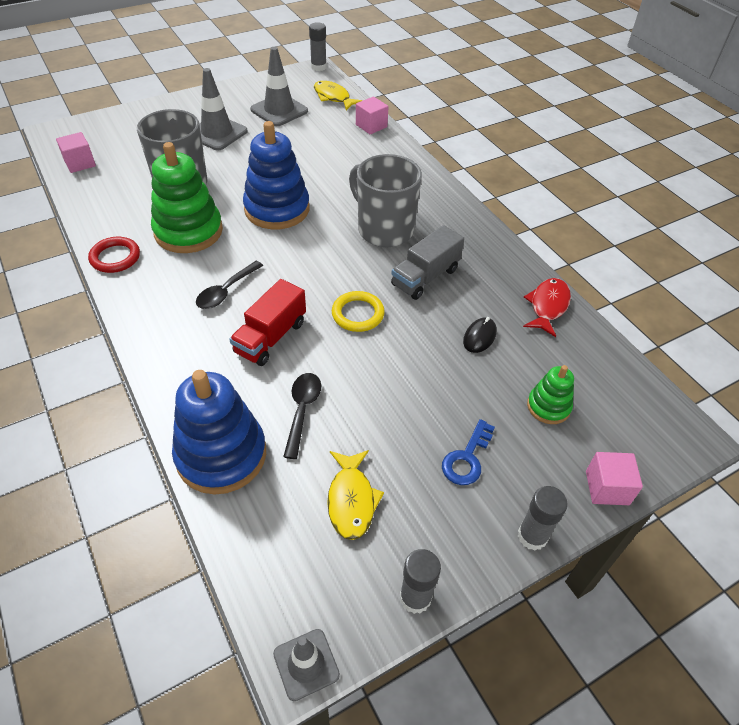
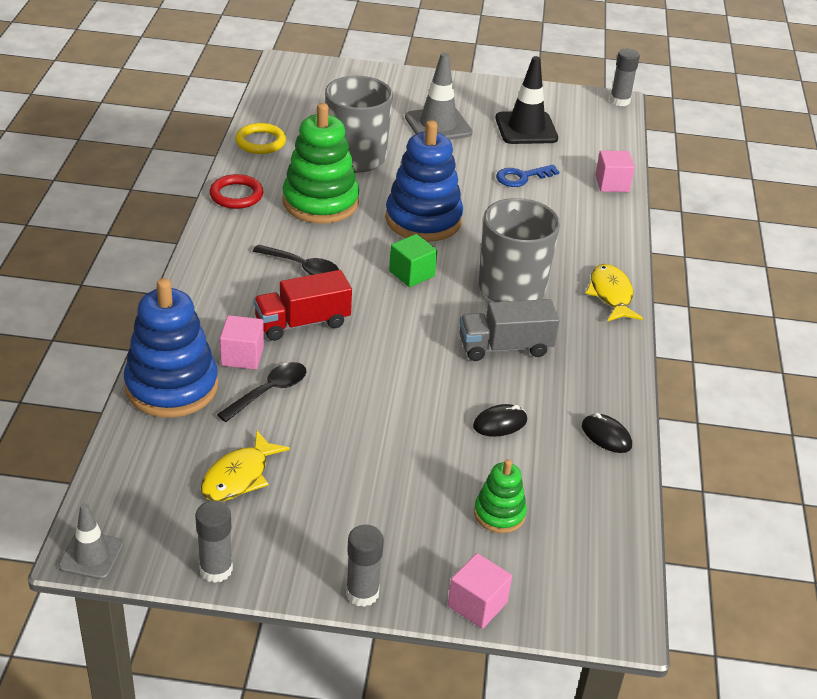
camera: 35 degrees right, 10 degrees down
(80, 163) = (283, 101): pink cube -> pink cube (242, 356)
(226, 291) = (302, 267): black spoon -> black spoon turned 135 degrees counterclockwise
(279, 110) = (526, 128): grey traffic cone -> black traffic cone
(310, 255) = (411, 273): none -> green cube
(333, 97) = (601, 138): yellow fish -> yellow fish (611, 295)
(358, 314) = (402, 344): yellow ring -> yellow ring (260, 142)
(467, 458) = (371, 506): blue key -> blue key (521, 177)
(547, 306) = (606, 436): red fish -> black mouse

